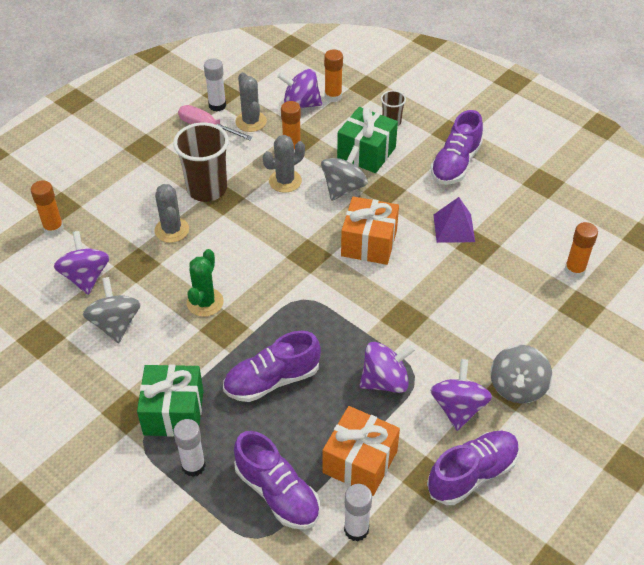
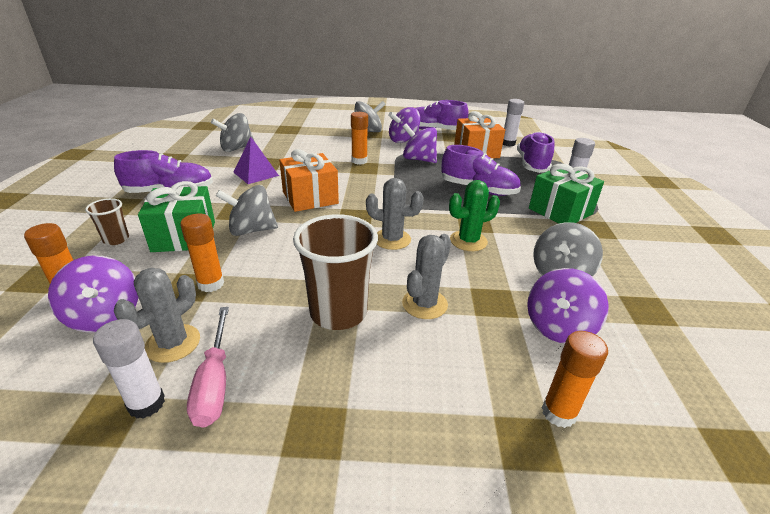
camera: 130 degrees left, 15 degrees down
(285, 181) = (272, 265): grey cactus -> grey cactus (392, 239)
(538, 237) = (236, 148): none -> grey spinning top
(574, 270) = (257, 135): orange glue stick -> orange glue stick (359, 161)

